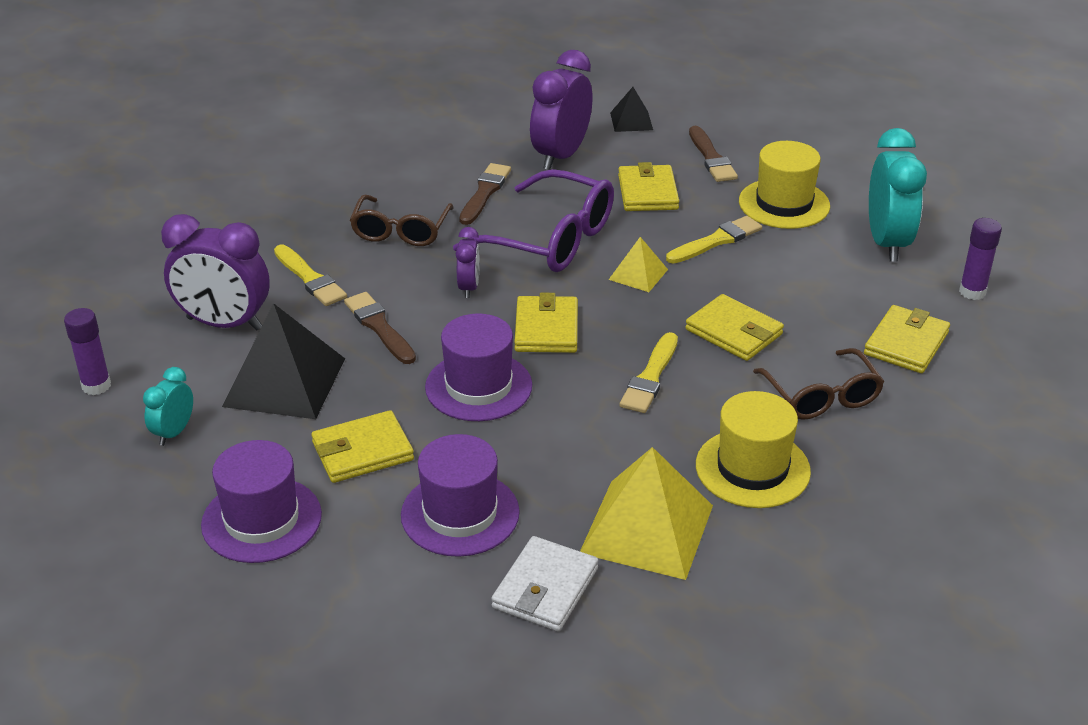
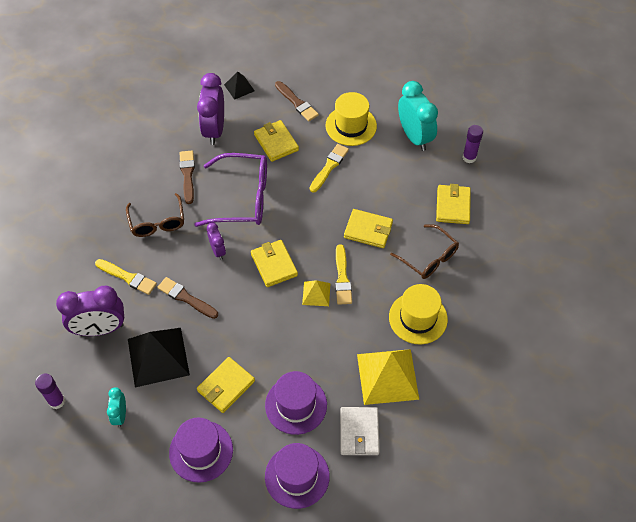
camera: 25 degrees left, 20 degrees up
(478, 386) = (260, 319): purple hat -> purple hat (297, 476)
(638, 274) = (301, 207): yellow pyramid -> yellow pyramid (316, 293)

